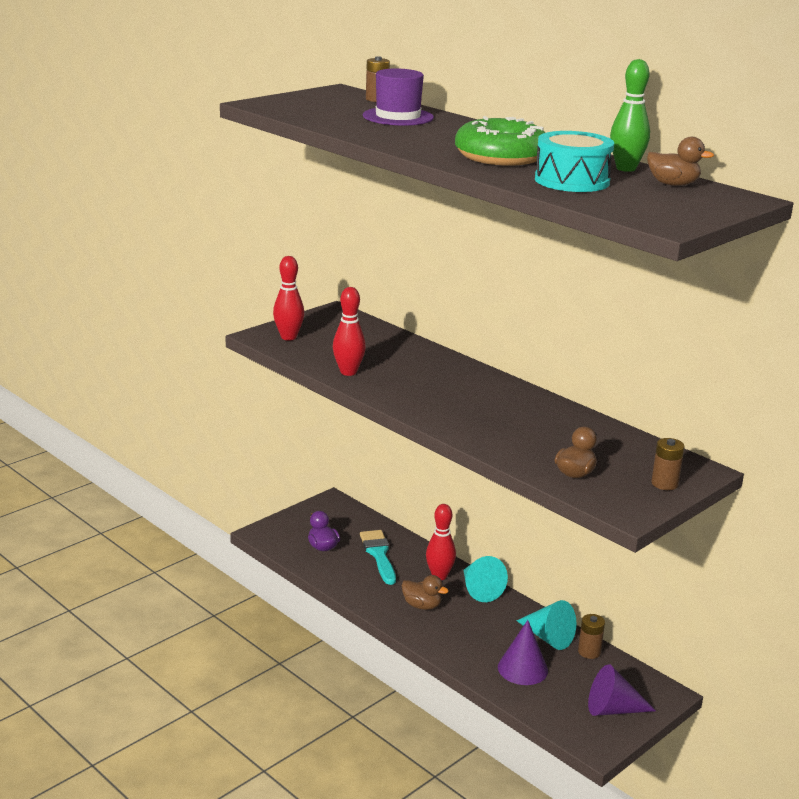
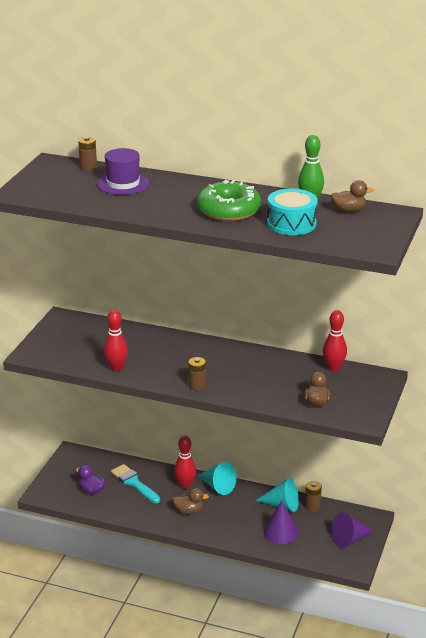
camera: 25 degrees left, 5 degrees up
(288, 337) = (49, 350): red bowling pin -> red bowling pin (333, 368)
(664, 484) = (371, 393): brown battery -> brown battery (197, 385)

